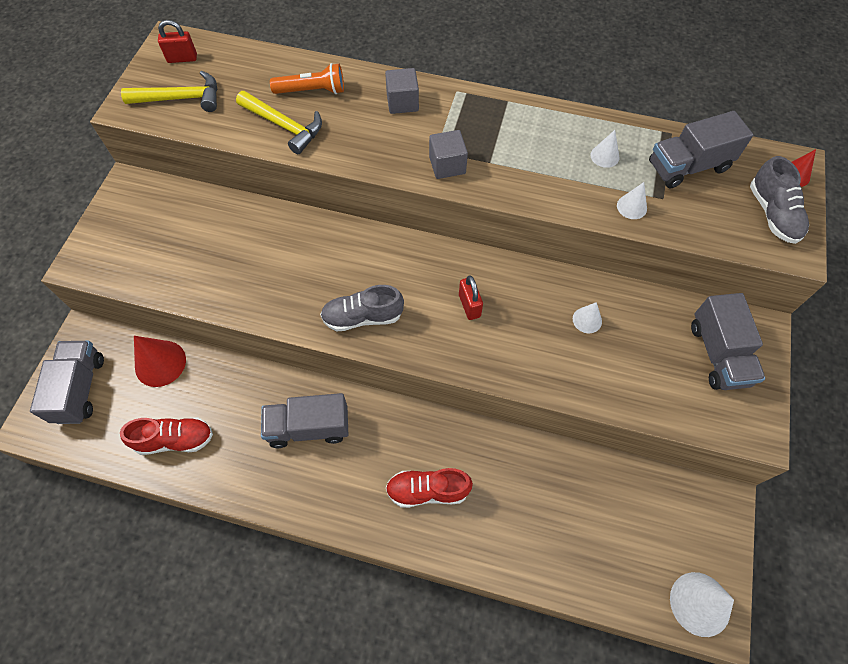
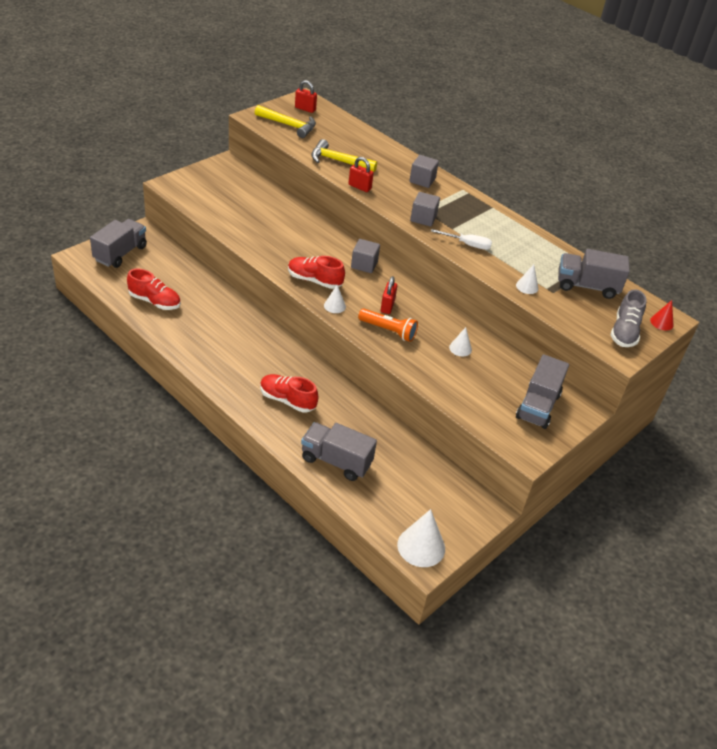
camera: 25 degrees right, 20 degrees down
(160, 363) = (176, 264): red cone -> none
(284, 126) = (338, 161): yellow hammer -> yellow hammer turned 135 degrees clockwise
(309, 427) = (239, 335): grey truck -> grey truck (336, 461)
(312, 91) = (370, 153): orange flashlight -> orange flashlight (388, 331)
(339, 156) = (359, 187): none -> red padlock
(362, 317) = (314, 280): grey shoe -> red shoe
(400, 256) = (364, 265): none -> grey cube
(524, 178) = (467, 244): none -> white screwdriver
(604, 156) = (533, 257): white cone -> white cone (334, 306)

